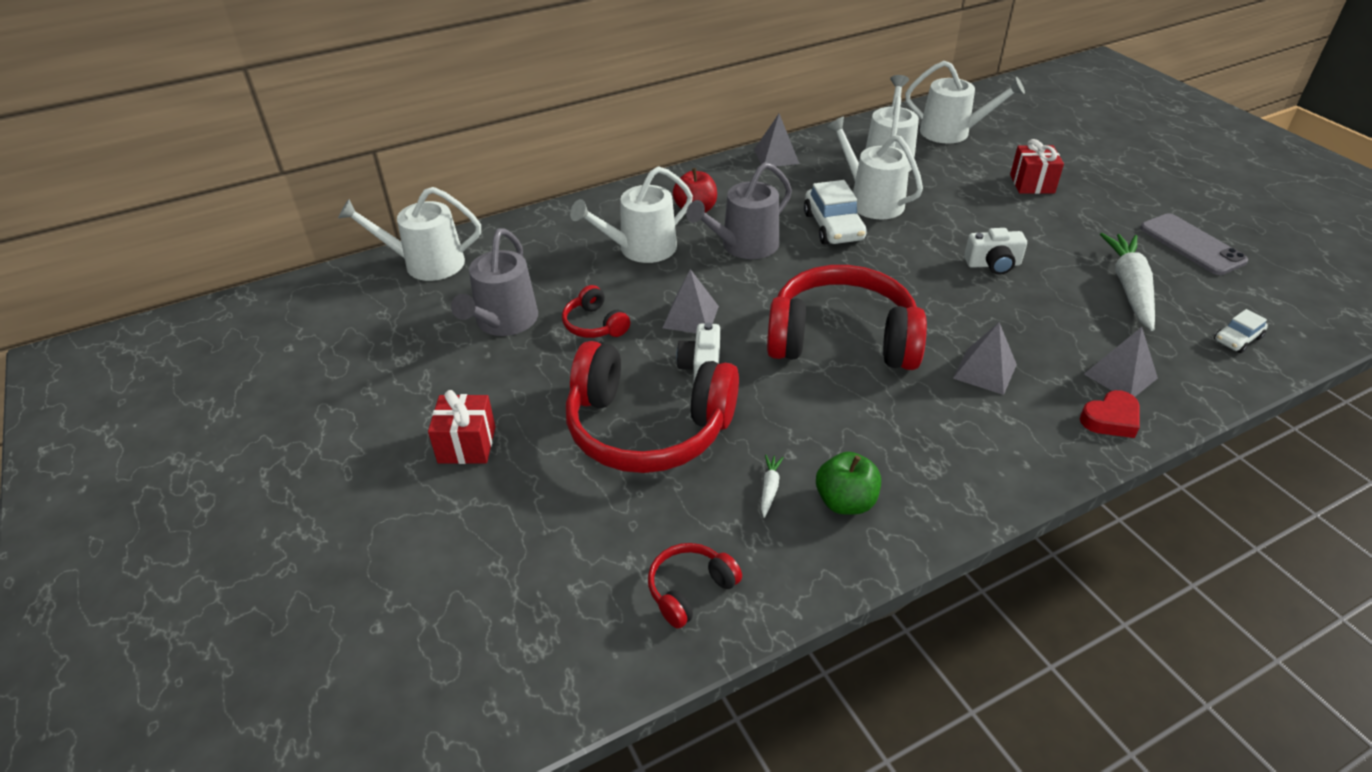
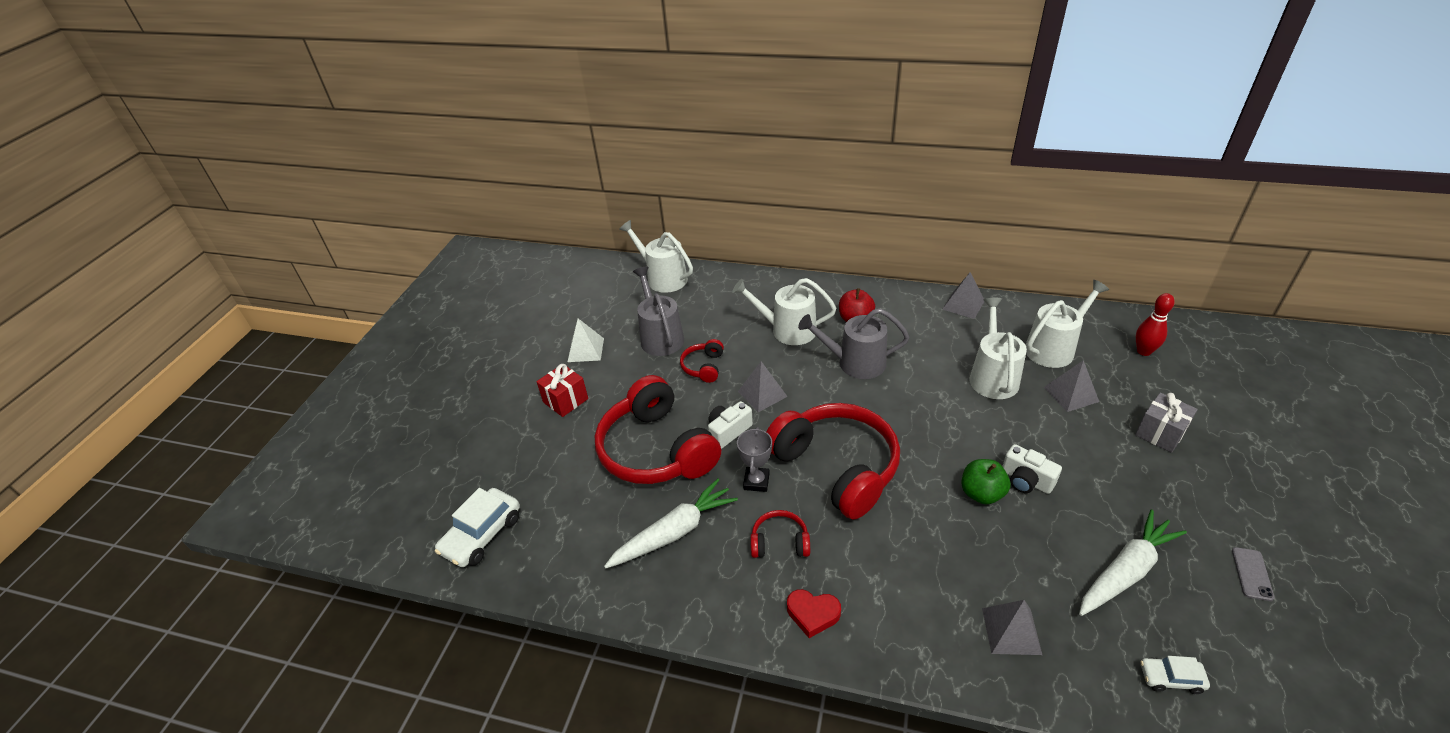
camera: 45 degrees right, 0 degrees up
(421, 381) = (585, 350): none -> white pyramid
(503, 322) = (660, 337): grey watering can -> grey watering can turned 105 degrees clockwise
(690, 590) = (569, 557): red headphones -> red headphones (779, 542)
(769, 488) = (674, 532): white carrot -> white carrot, size x2.44
(788, 394) = (756, 481): none -> grey trophy
(833, 226) = (937, 381): white car -> white car (482, 534)
(845, 502) = (704, 572): green apple -> green apple (981, 493)
(951, 132) = (1144, 351): white watering can -> red bowling pin
(984, 371) = (906, 554): grey pyramid -> grey pyramid (1071, 394)
(1032, 184) = (1160, 433): red gift -> grey gift
(1110, 419) = (955, 655): red heart -> red heart (813, 614)
(1191, 245) = (1251, 574): grey phone -> grey phone, size x0.54

